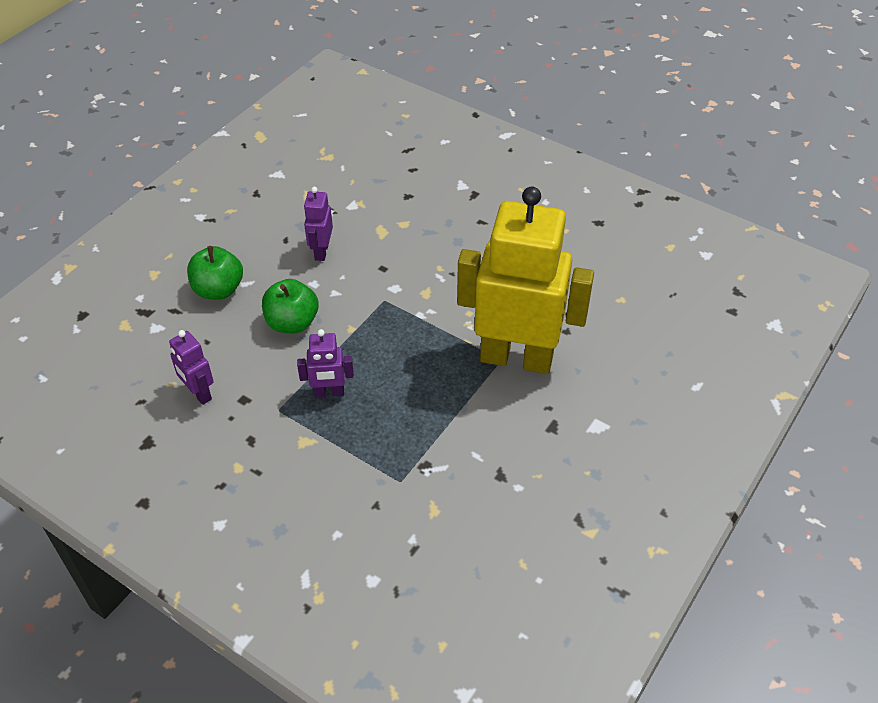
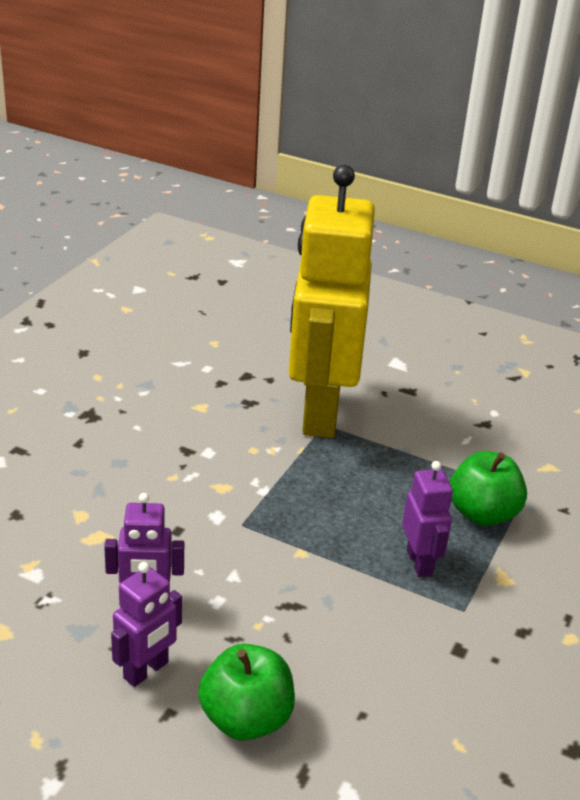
camera: 100 degrees left, 15 degrees down
(199, 393) = (466, 703): purple robot -> purple robot (146, 670)
(292, 323) = (303, 615): green apple -> green apple (482, 513)

